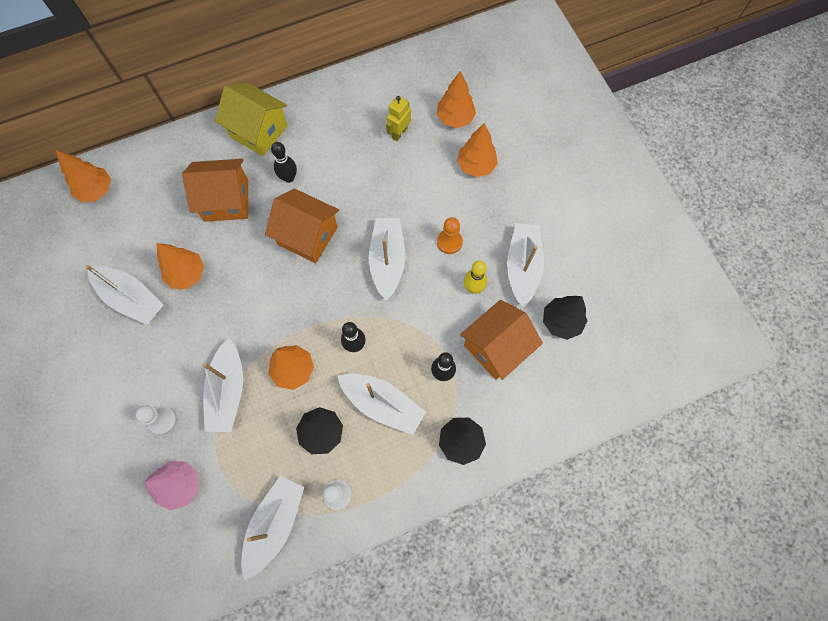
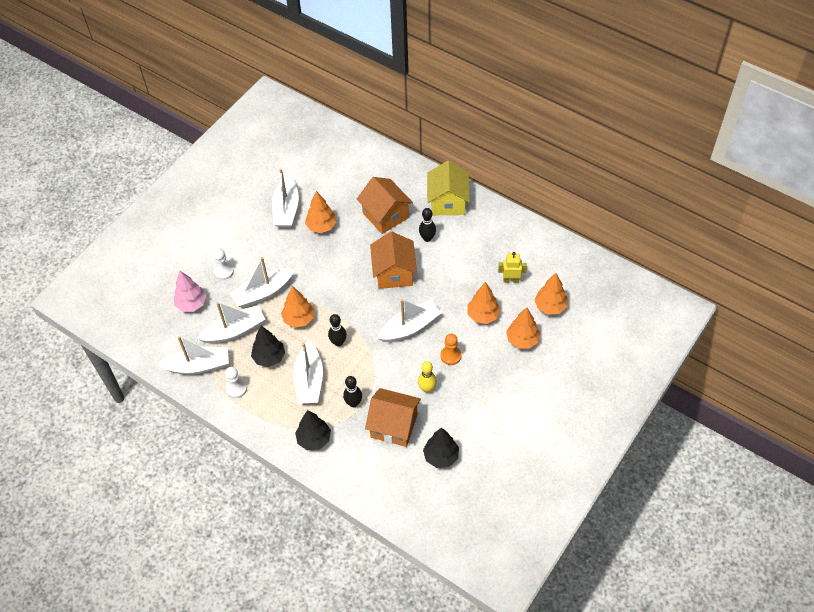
camera: 60 degrees right, 15 degrees down
(96, 190) = (342, 147): orange tree -> orange tree (483, 315)
(522, 267) = (465, 410): white boat -> white boat (234, 331)

